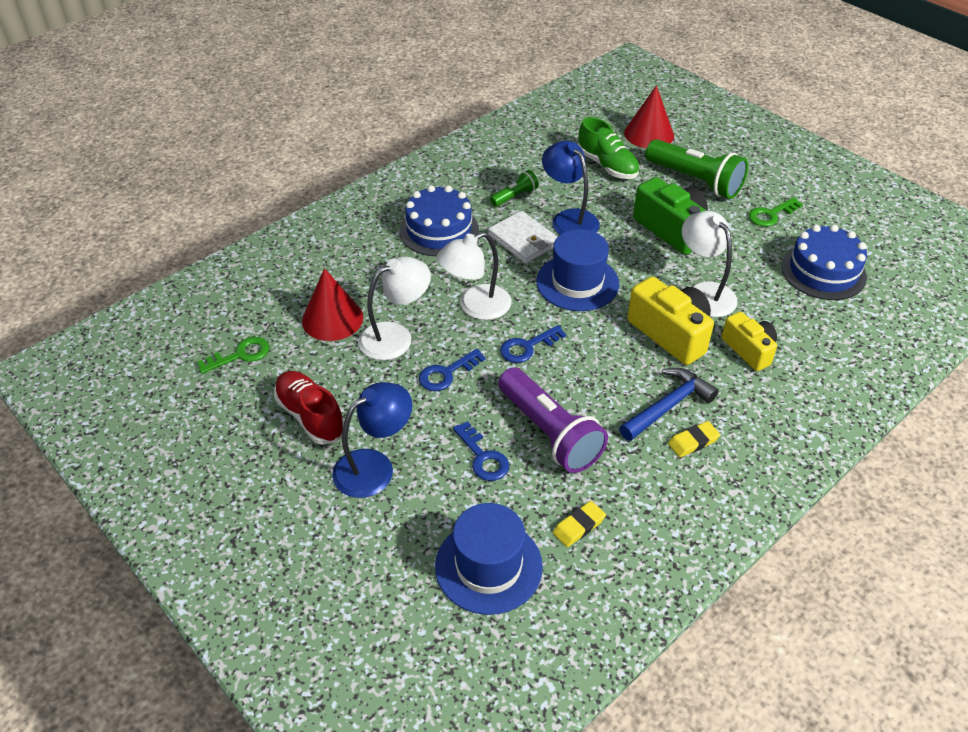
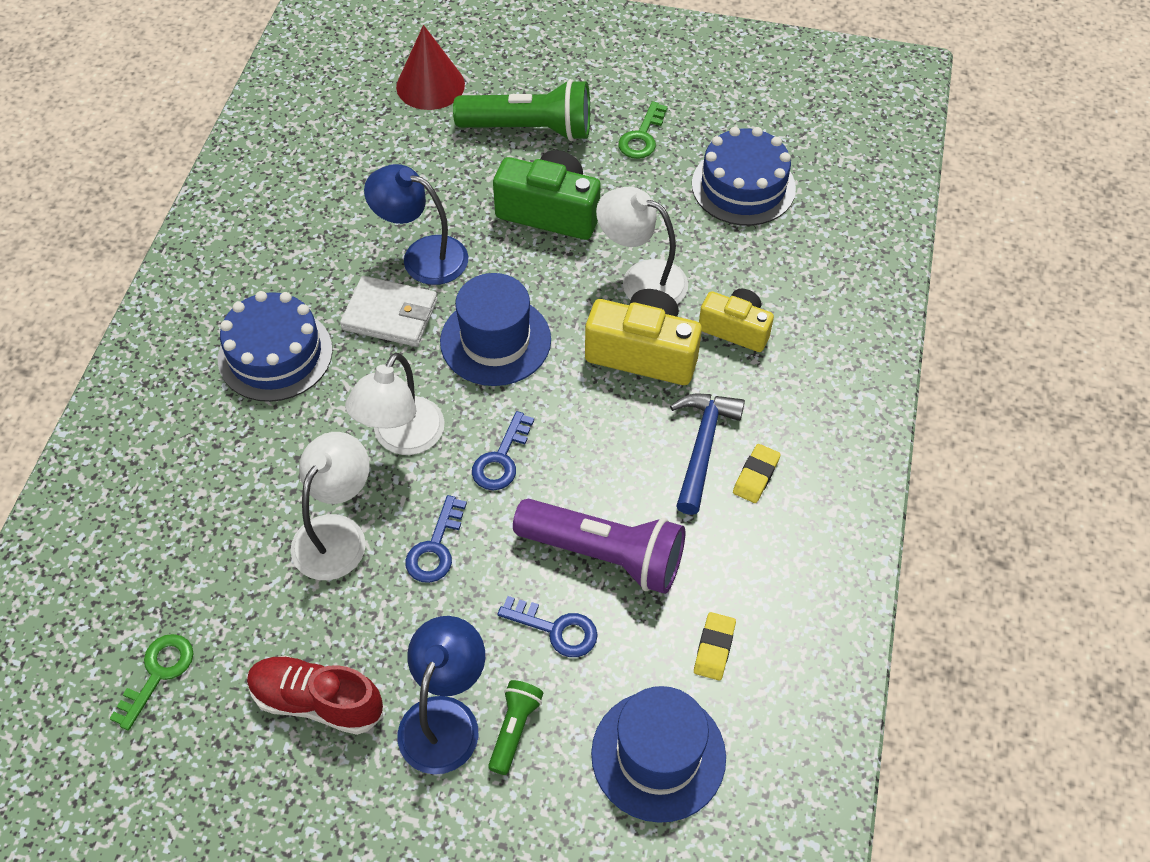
camera: 35 degrees left, 10 degrees up
(332, 319) = (237, 554): red cone -> none
(515, 196) = (333, 256): green flashlight -> green flashlight (514, 729)
(607, 165) = (413, 156): green shoe -> none

